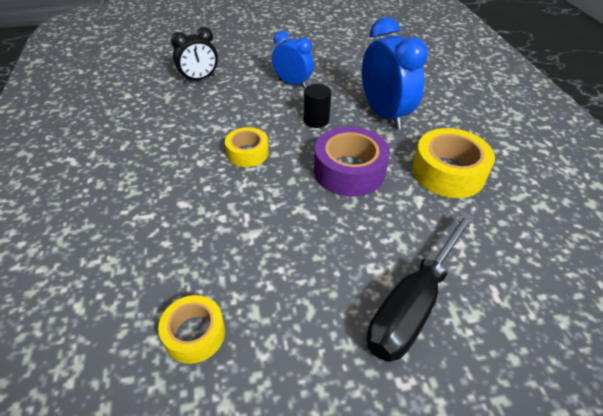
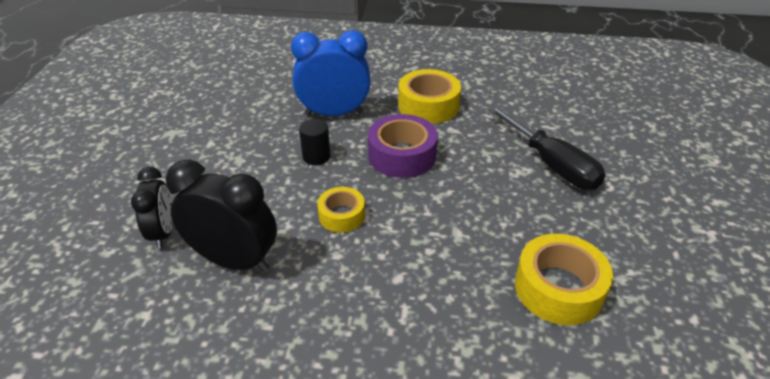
camera: 70 degrees left, 5 degrees down
(181, 114) = (234, 260): none -> black clock
(194, 334) = (558, 288): yellow tape -> yellow tape, size x1.65
(292, 83) = (237, 157): blue clock -> none

